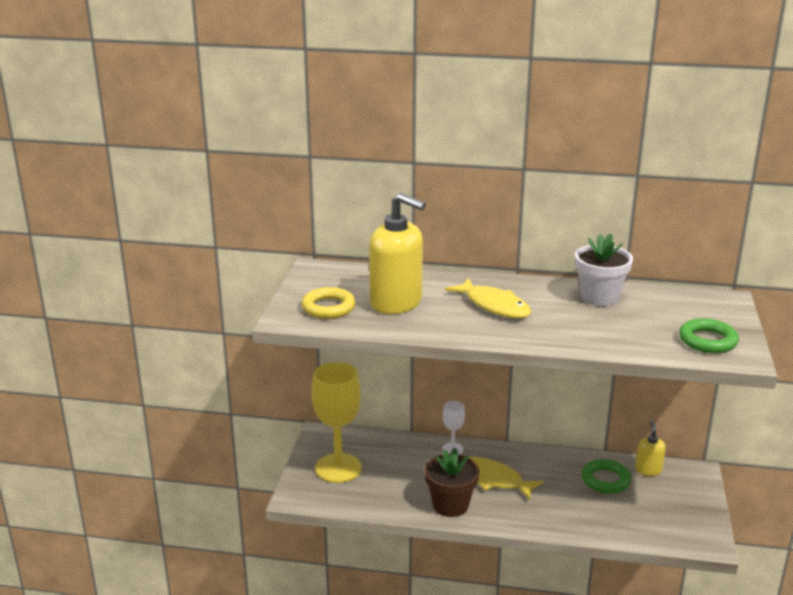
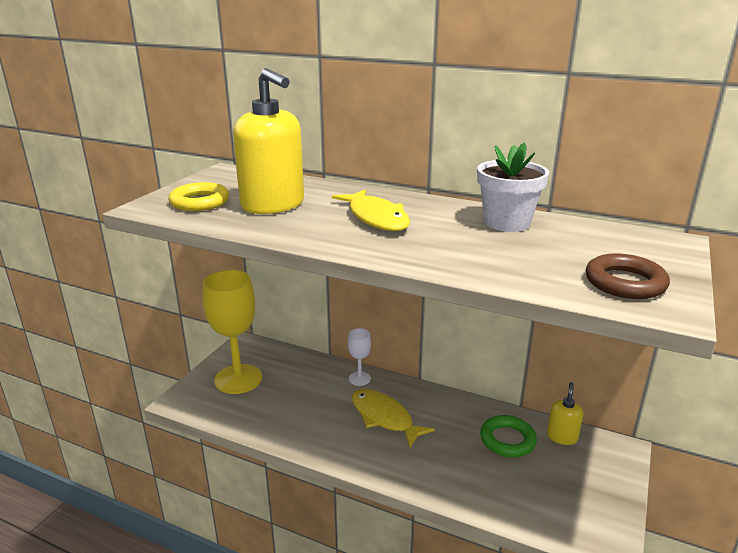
camera: 15 degrees right, 0 degrees up
(450, 505) = (324, 437): brown flower pot -> none
(707, 340) = (625, 283): green ring -> brown ring

